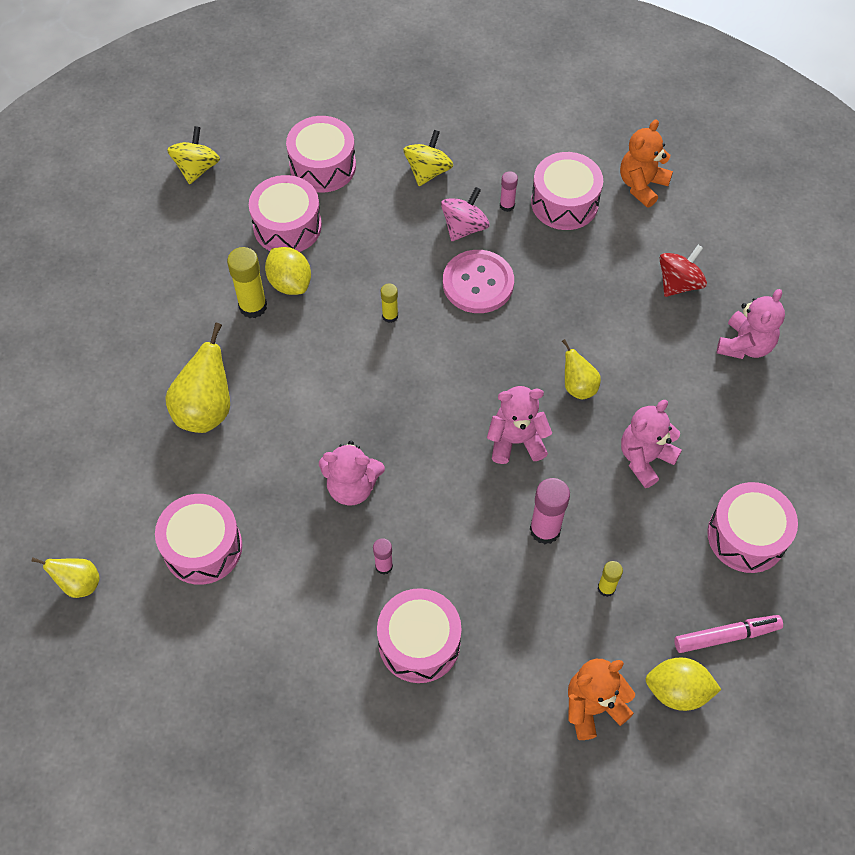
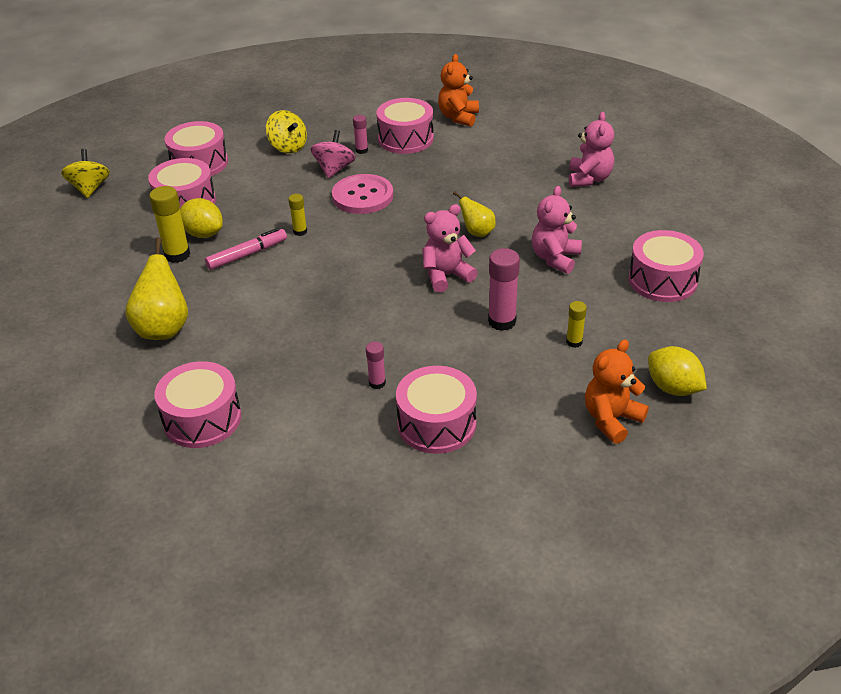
camera: 20 degrees left, 20 degrees down
(79, 583) = (89, 480): yellow pear -> none
(352, 487) = (321, 341): pink teddy bear -> none
(428, 171) = (288, 147): yellow spinning top -> yellow spinning top turned 135 degrees clockwise
(677, 691) = (673, 388): yellow lemon -> yellow lemon turned 60 degrees clockwise
(679, 283) = (518, 159): red spinning top -> none
(726, 636) = (688, 342): pink marker -> pink marker (247, 254)

